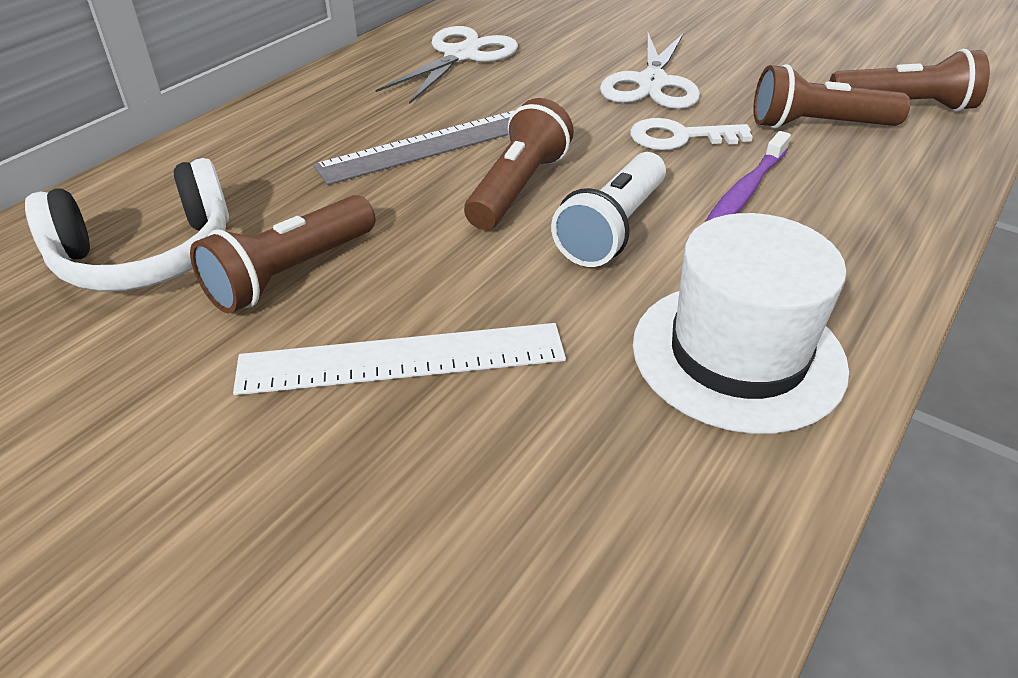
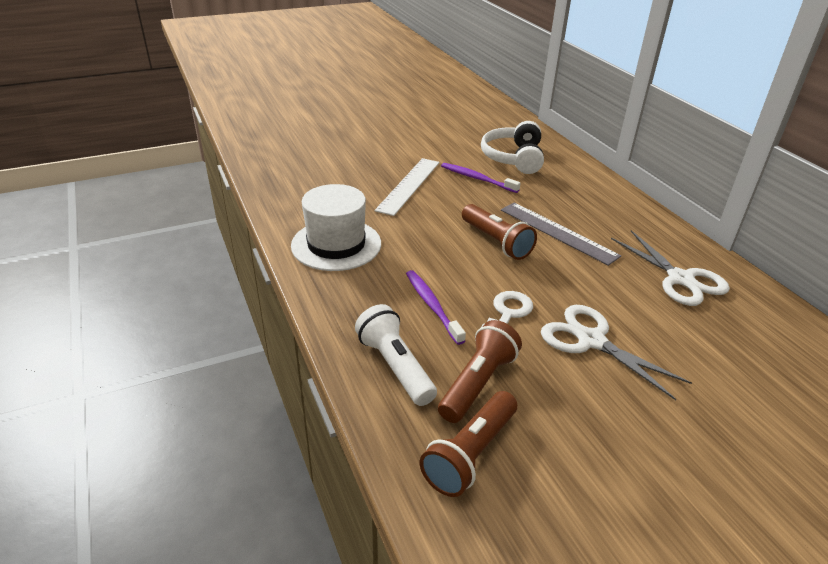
camera: 120 degrees right, 5 degrees down
(290, 274) = (477, 178): brown flashlight -> purple toothbrush
(430, 145) = (557, 232): grey ruler -> grey ruler turned 45 degrees counterclockwise
(613, 229) = (439, 252): white flashlight -> white flashlight (395, 366)

